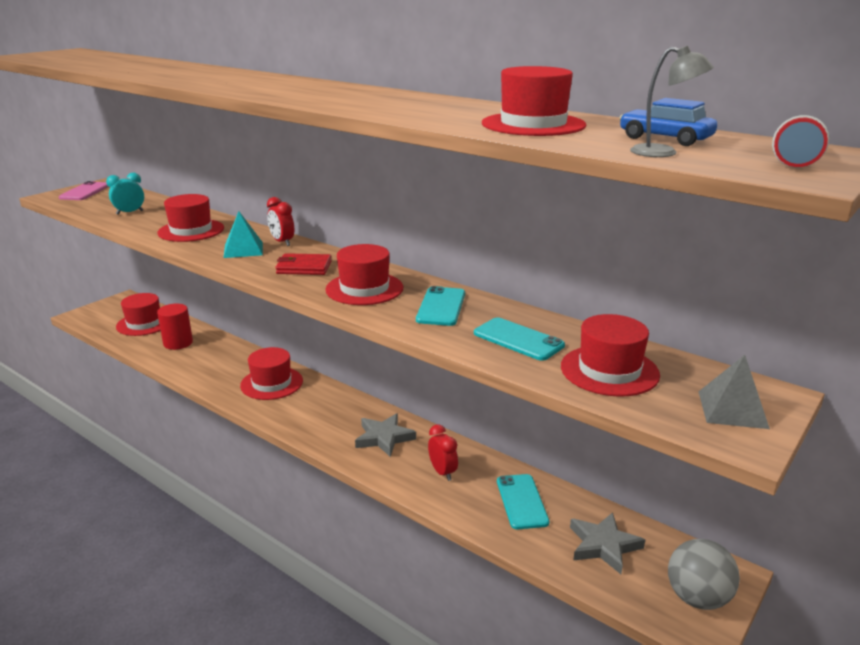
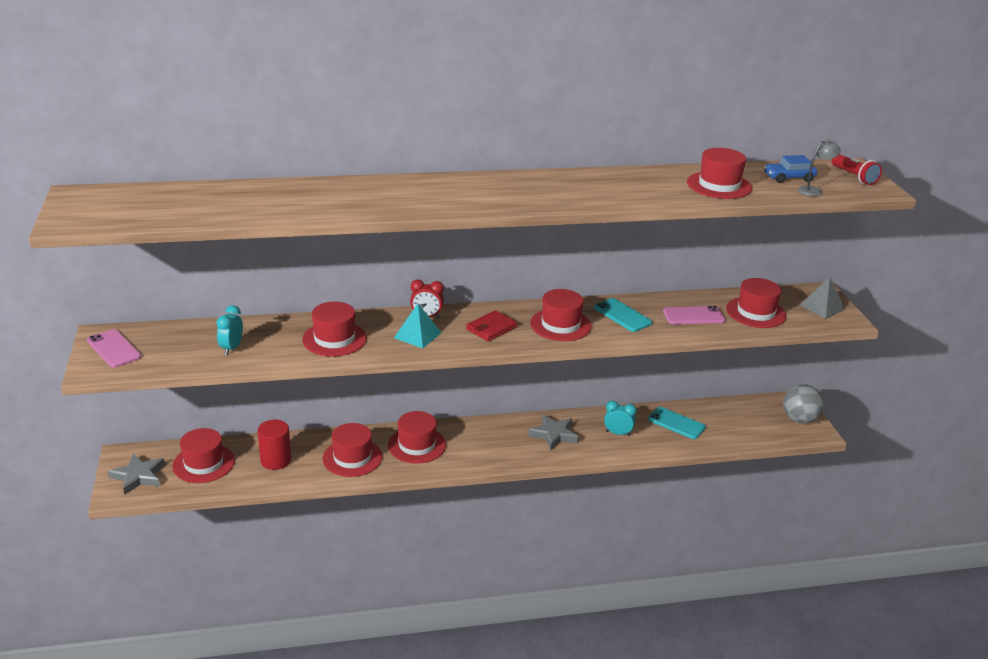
camera: 50 degrees left, 5 degrees up
(218, 367) = (352, 458): none -> red hat
(442, 472) = (617, 433): red clock -> turquoise clock
(518, 339) = (693, 316): turquoise phone -> pink phone
(603, 545) = (738, 421): grey star -> grey star (138, 476)

